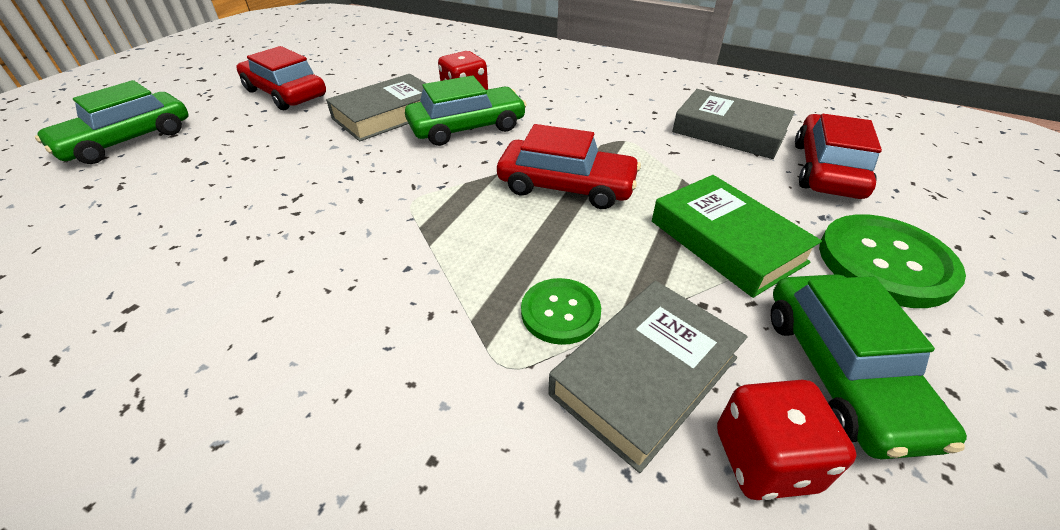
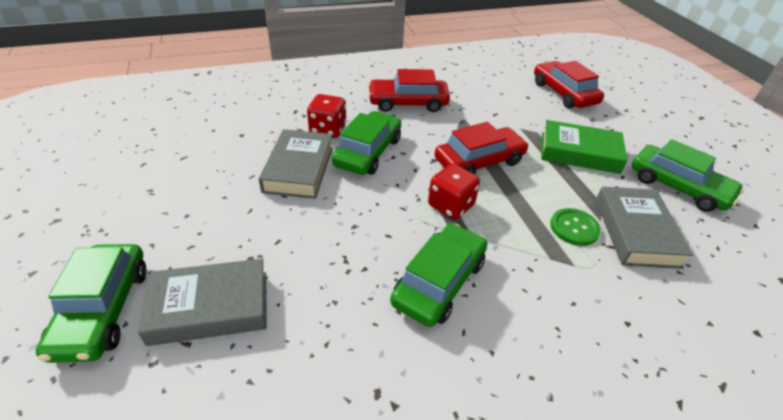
camera: 45 degrees left, 0 degrees up
(285, 93) = (178, 192): red car -> red car (408, 103)
(327, 263) = (439, 282): none -> green car
(729, 132) = (501, 89): grey book -> grey book (210, 307)
(764, 459) = (701, 235): red dice -> red dice (451, 205)
(885, 262) = (634, 131): green button -> none

